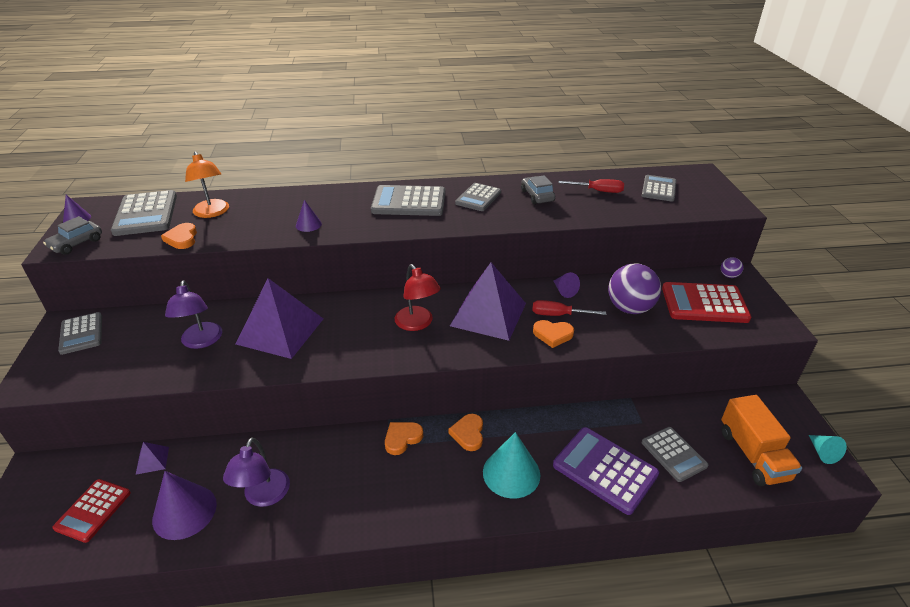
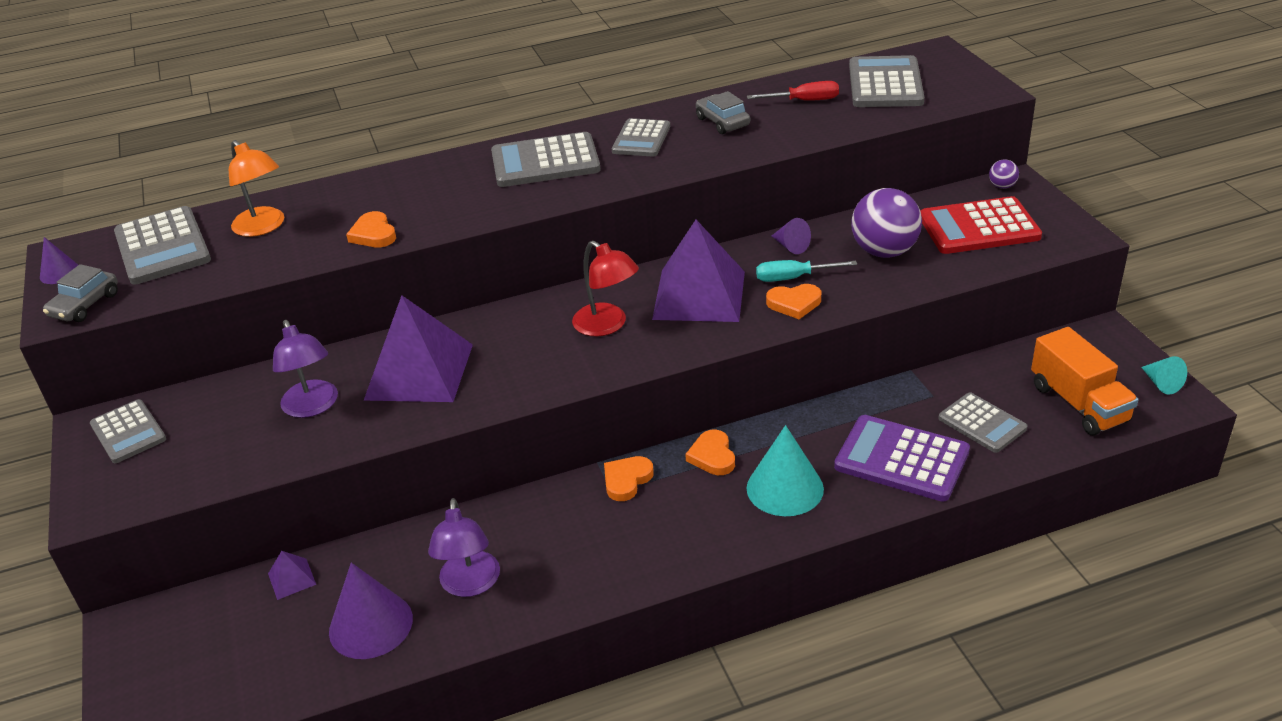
camera: 10 degrees left, 0 degrees up
(93, 510) = (242, 652): red calculator -> none
(182, 238) = (241, 269): orange heart -> orange heart (373, 234)
(308, 224) = (416, 218): purple cone -> none
(558, 315) = (793, 278): red screwdriver -> turquoise screwdriver
(658, 189) = (885, 84): grey calculator -> grey calculator, size x1.55

